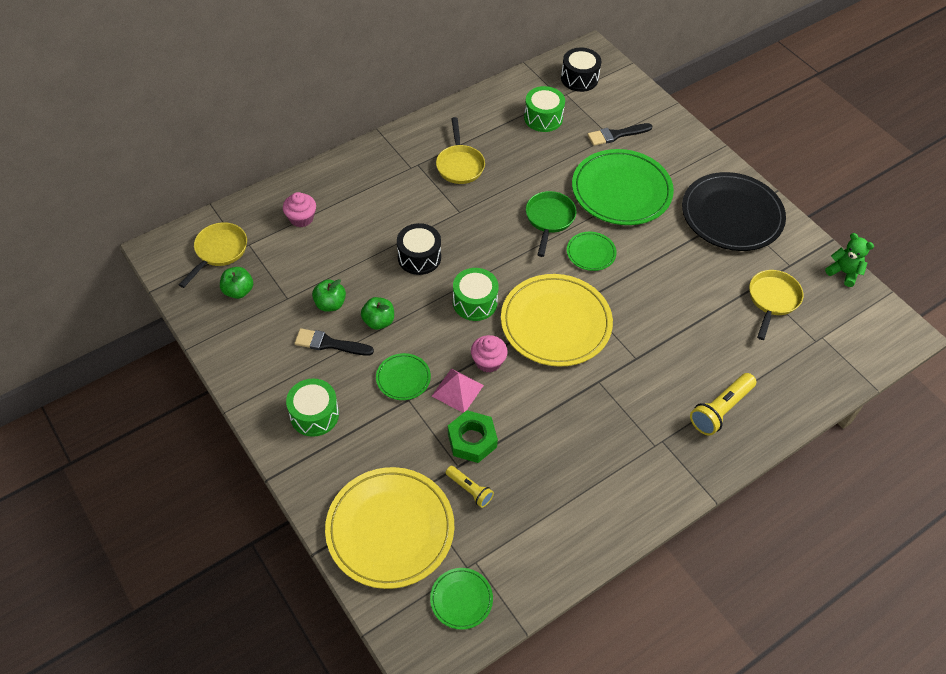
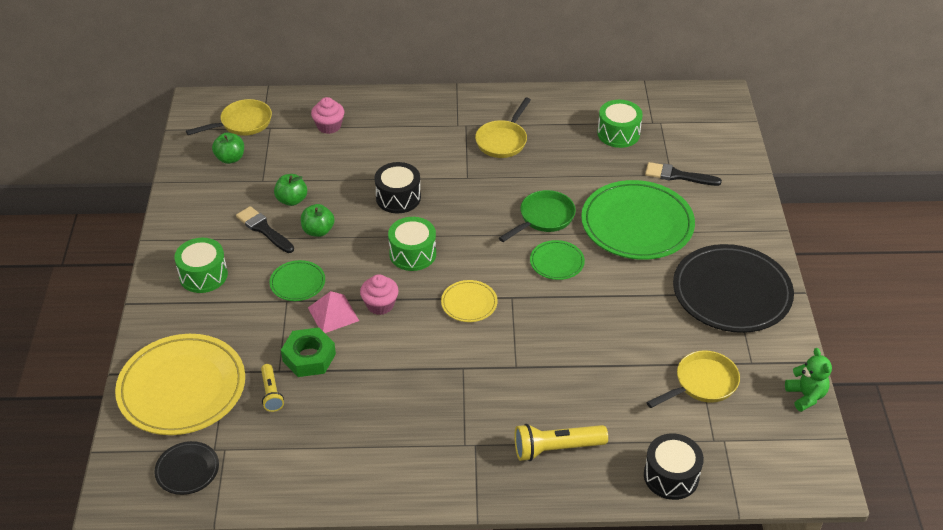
camera: 35 degrees right, 10 degrees down
(461, 599) = (187, 470): green plate -> black plate
(556, 323) = (469, 303): yellow plate -> yellow plate, size x0.47
(579, 78) = (686, 114): black drum -> black drum (671, 476)

